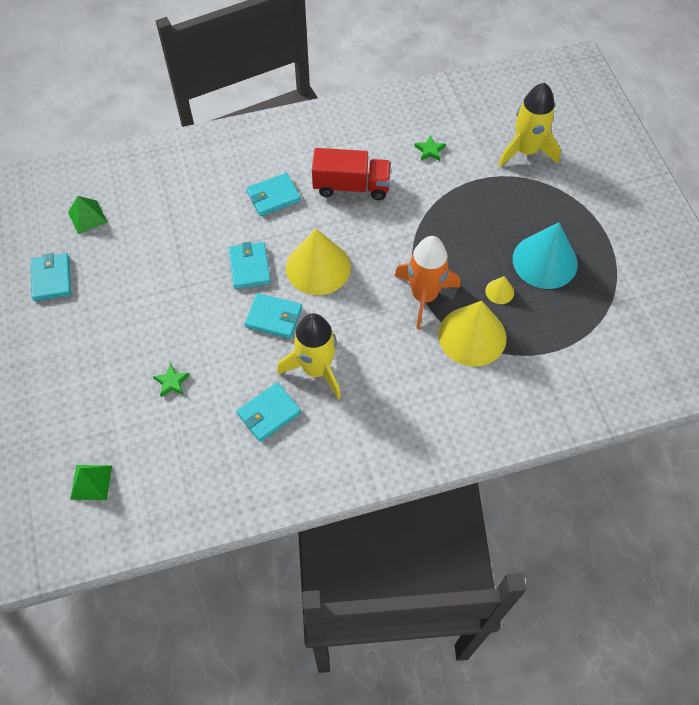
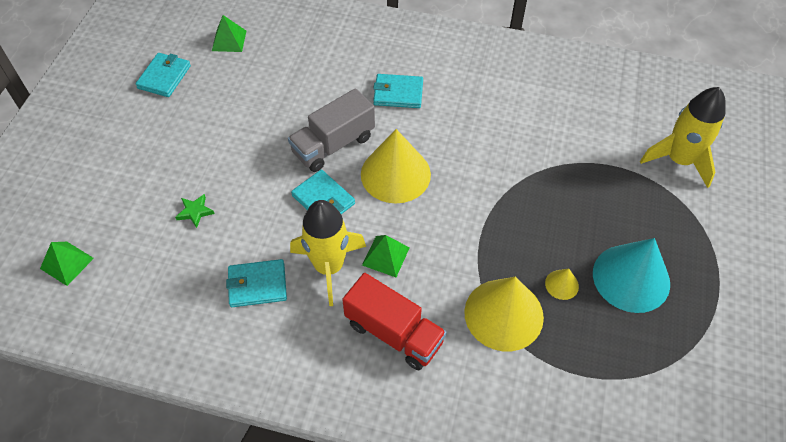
camera: 30 degrees right, 5 degrees down
(249, 267) = (333, 145): turquoise wallet -> grey truck
(351, 186) = (477, 116): red truck -> red truck (394, 333)
(355, 337) = (386, 256): none -> green pyramid
(424, 296) = (480, 250): orange rocket -> none
(430, 150) = (577, 117): green star -> none

